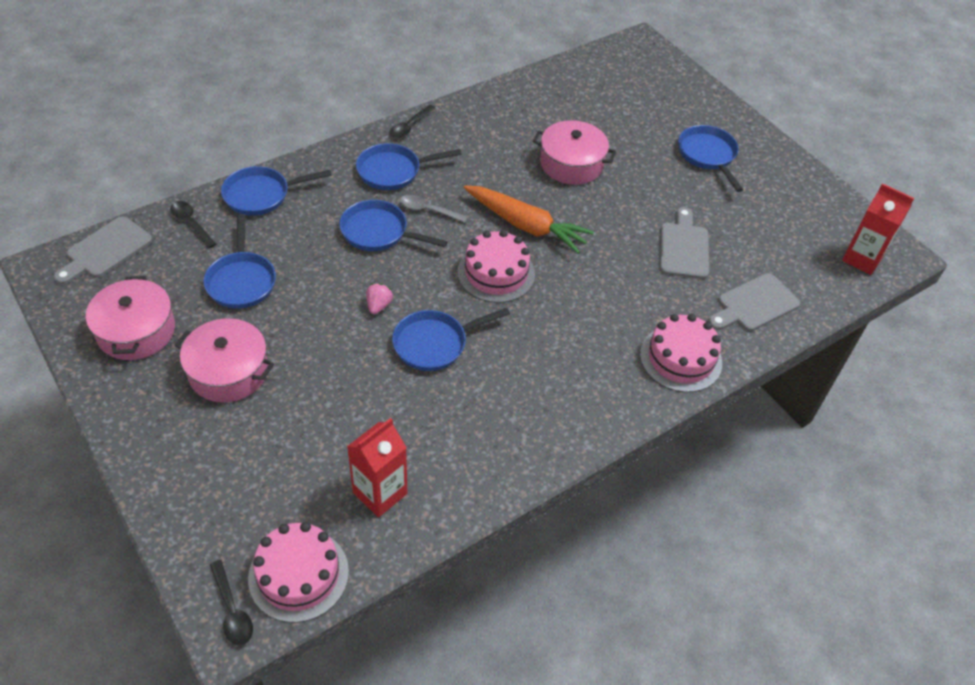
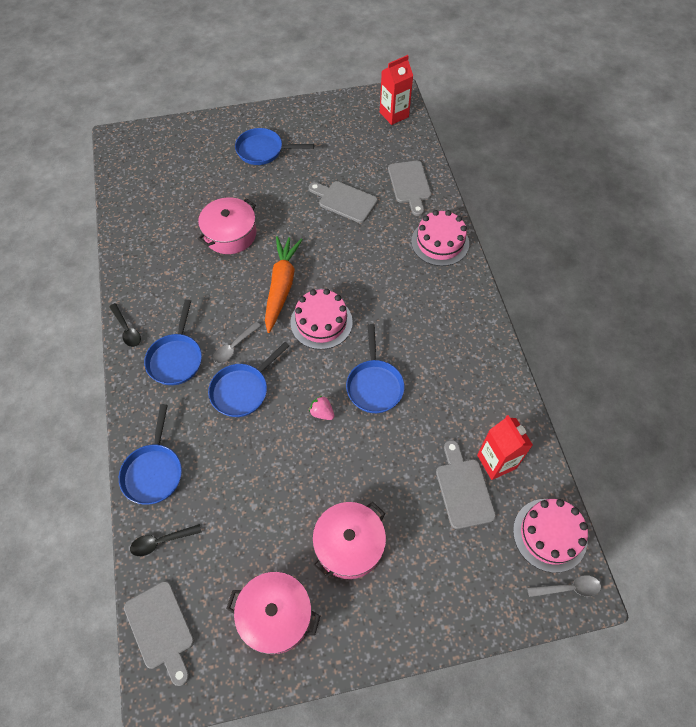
camera: 65 degrees left, 10 degrees up
(232, 610) = (568, 588): black spoon -> grey spoon
(241, 281) = (252, 512): blue pan -> none
(330, 465) = (463, 489): none -> grey cutting board
(526, 225) = (281, 286): orange carrot -> orange carrot turned 45 degrees counterclockwise

